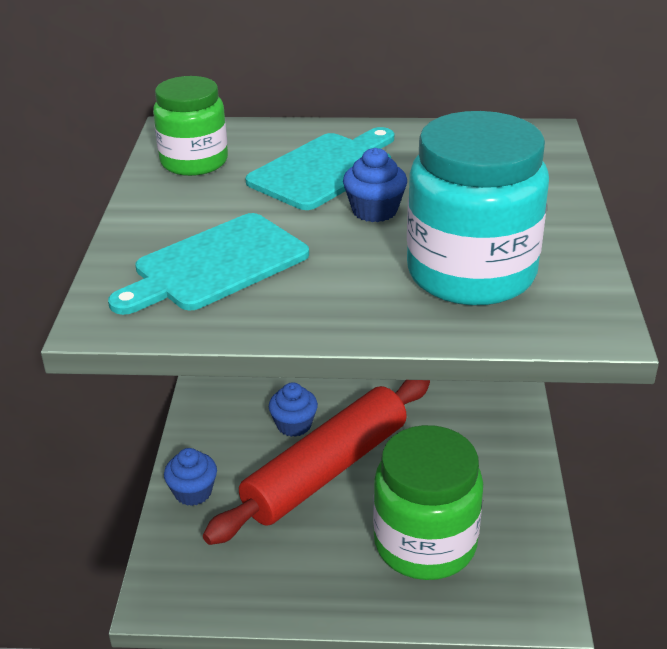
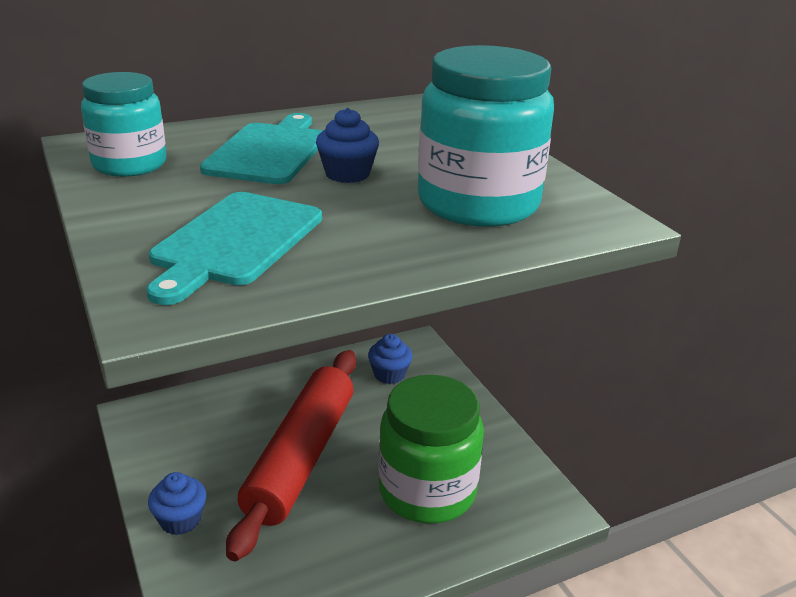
camera: 30 degrees left, 5 degrees down
(194, 162) = (129, 164): green jar -> turquoise jar
(294, 425) = (246, 428): blue cupcake -> blue cupcake (389, 374)

